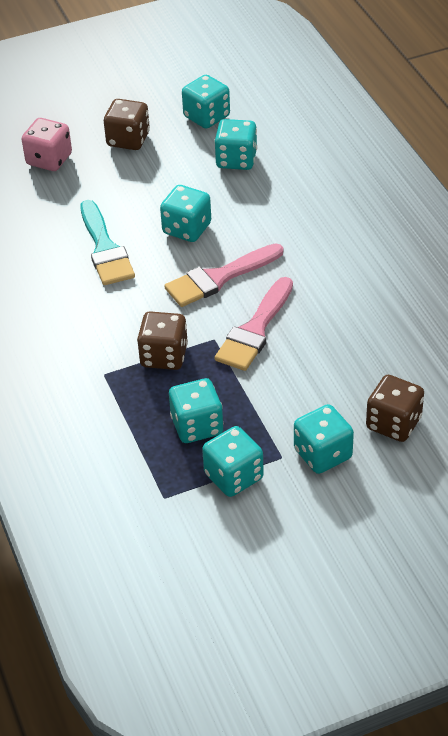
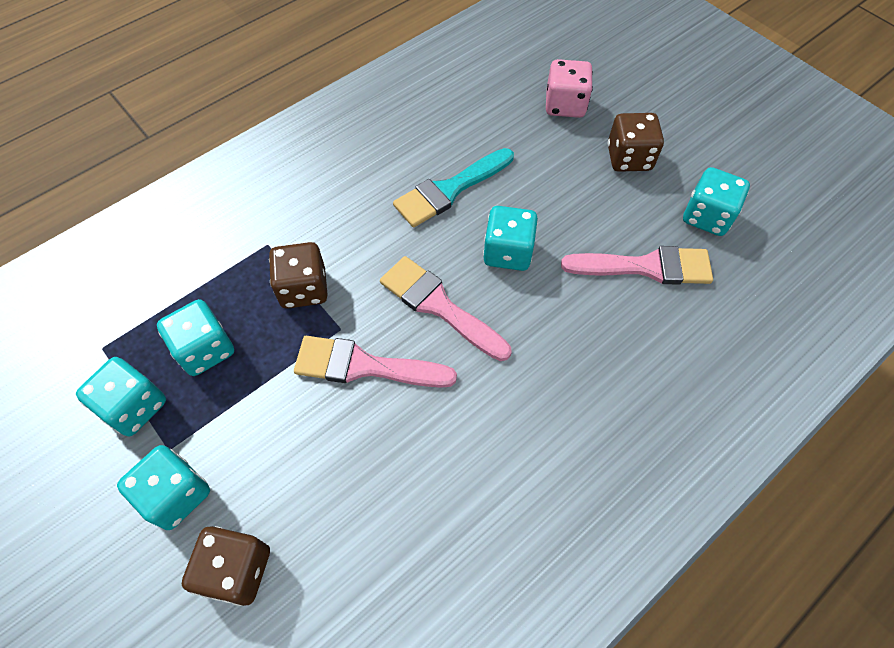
camera: 70 degrees right, 15 degrees up
(236, 160) = (646, 267): turquoise dice -> pink brush

